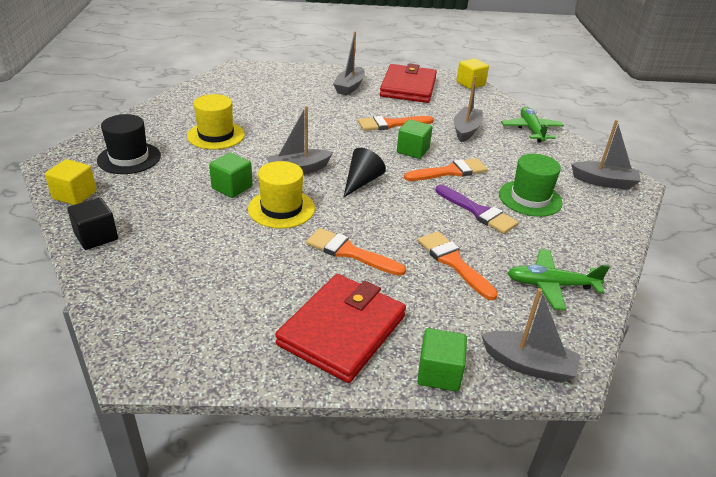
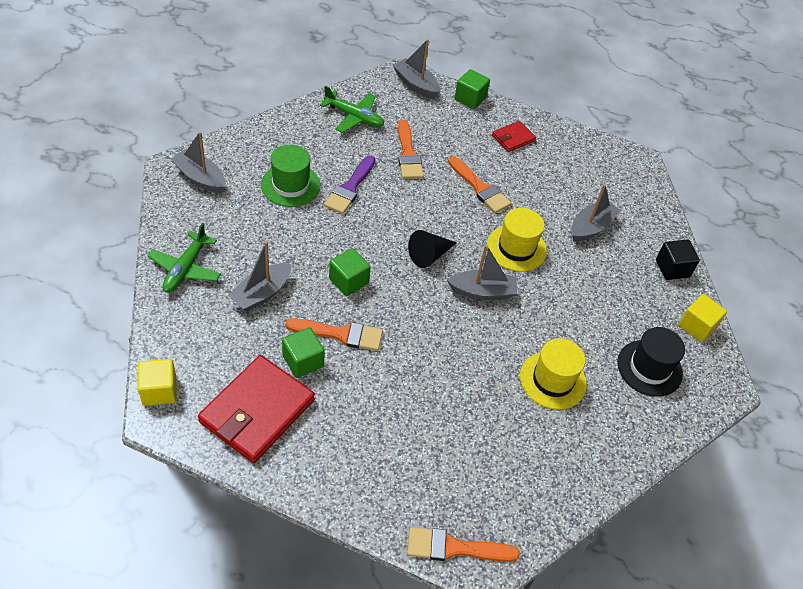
camera: 160 degrees left, 15 degrees up
(232, 187) = (553, 289): green cube -> green cube (303, 361)
(342, 330) = (513, 138): red wallet -> red wallet, size x0.50
(349, 87) = (340, 439): grey boat -> grey boat (591, 227)
(450, 172) = (335, 239): orange brush -> orange brush (454, 547)
(478, 212) = (350, 188): purple brush -> purple brush turned 135 degrees counterclockwise

